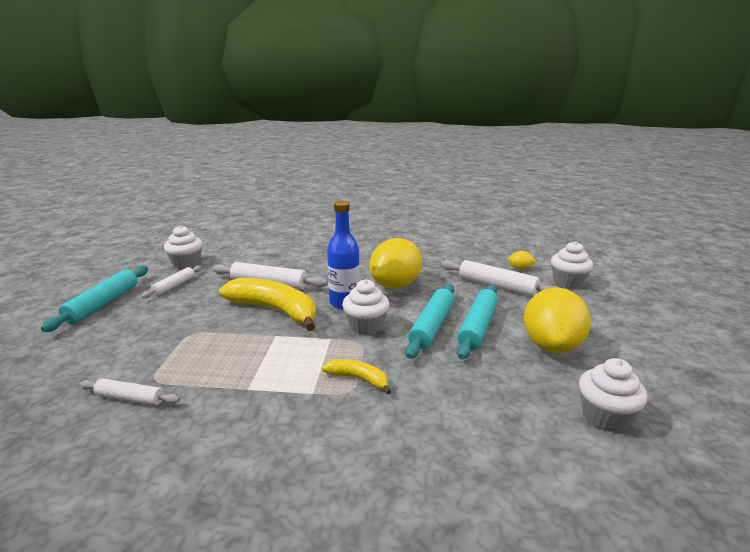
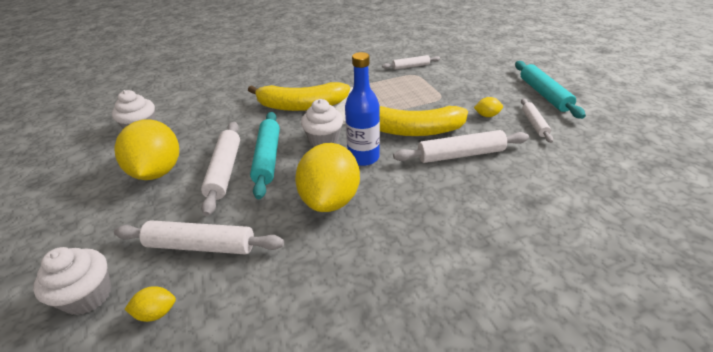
camera: 155 degrees right, 15 degrees up
(186, 264) = (585, 150): white cupcake -> none
(192, 302) = (487, 115): none -> yellow lemon
(358, 379) = (301, 106): yellow banana -> yellow banana, size x2.03
(478, 327) = (224, 171): turquoise rolling pin -> white rolling pin

